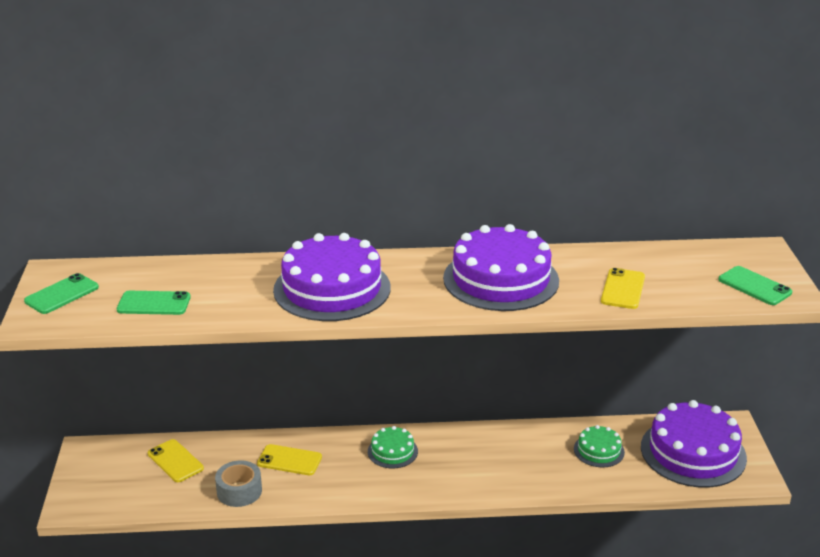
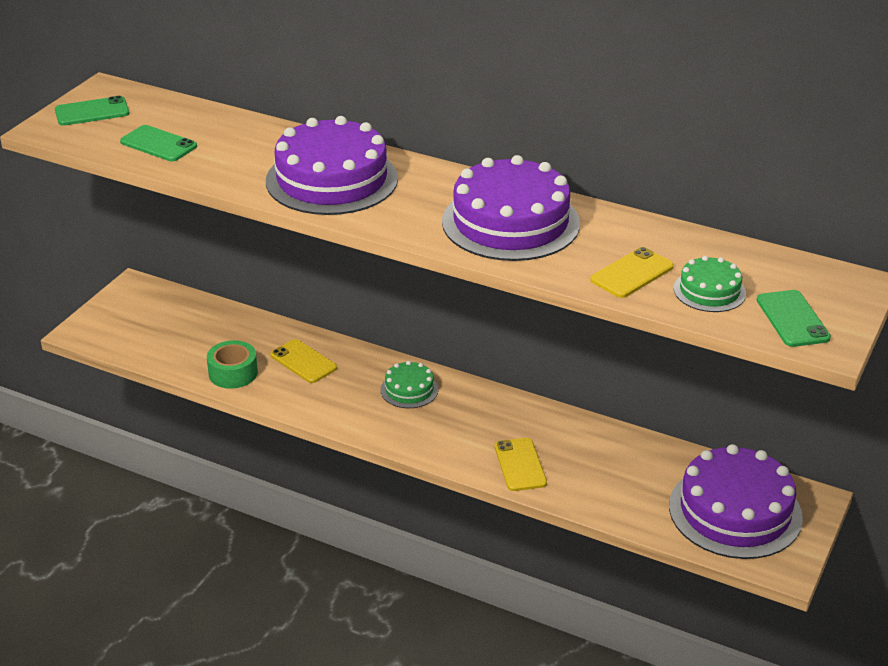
camera: 30 degrees right, 5 degrees up
(175, 461) = (201, 324): yellow phone -> yellow phone (520, 465)
(239, 491) = (233, 373): grey tape -> green tape
(599, 450) = (627, 469): green cake -> green cake (709, 291)

